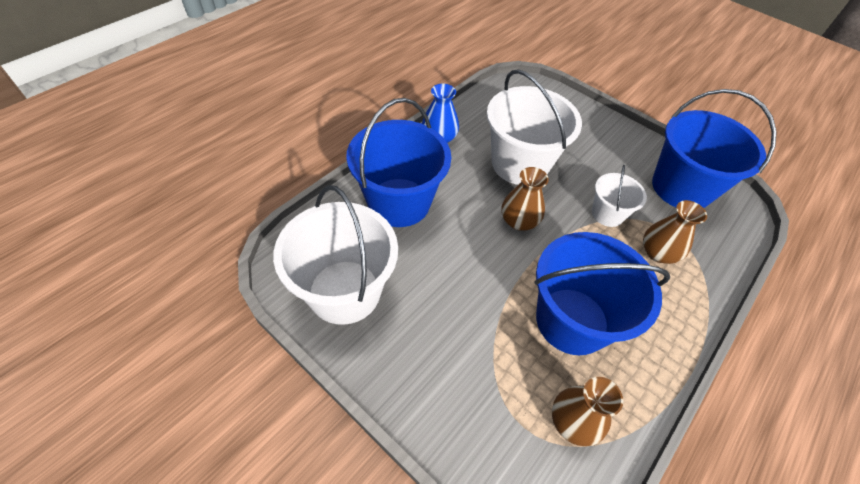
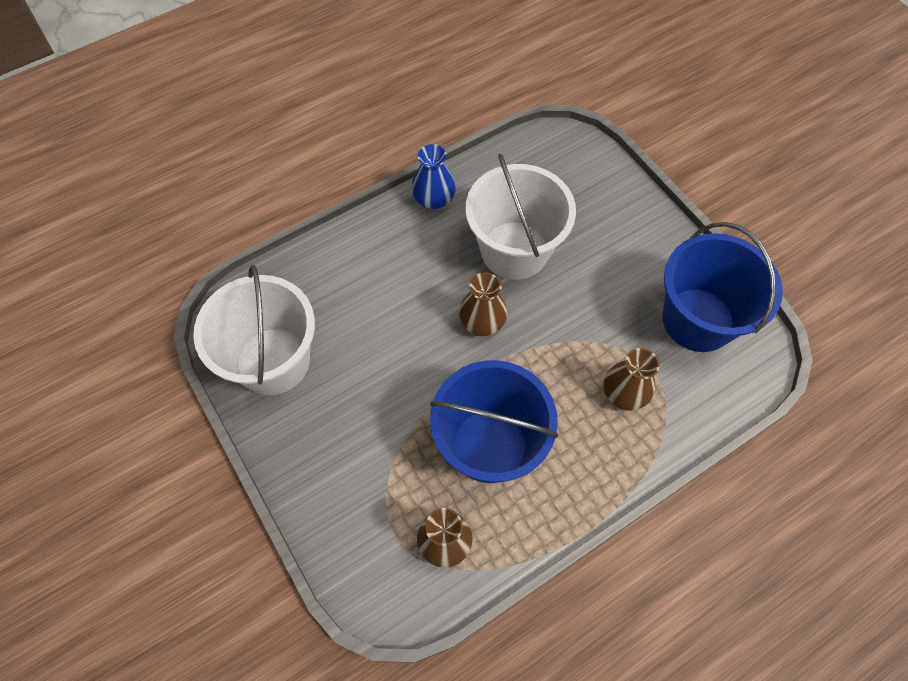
camera: 20 degrees right, 10 degrees up
(399, 202) = (360, 272): blue bucket -> none
(607, 214) = (589, 334): white bucket -> none

